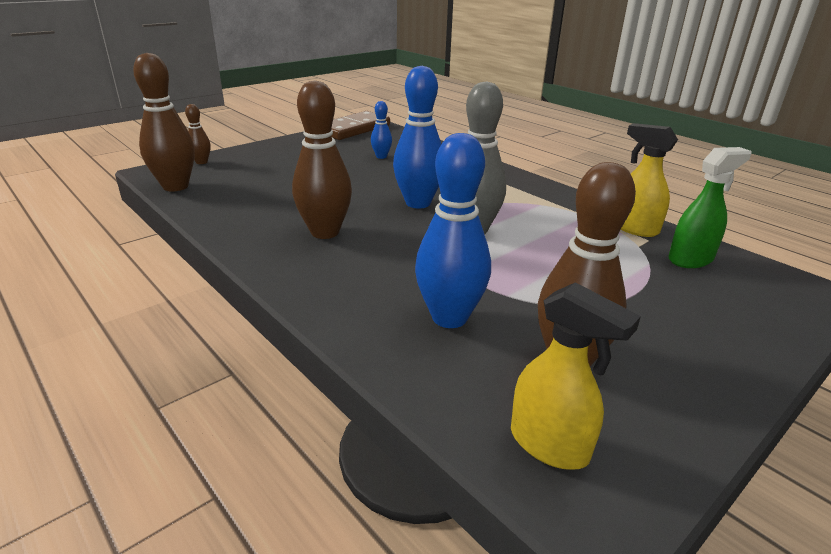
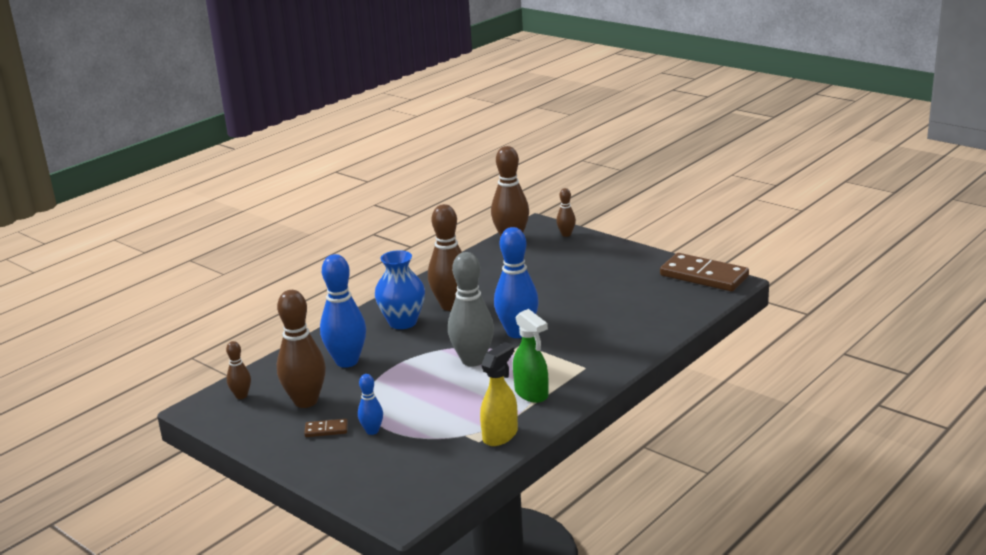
camera: 85 degrees right, 5 degrees down
(349, 267) = (402, 322): none -> blue vase
(381, 156) = (624, 302): blue bowling pin -> blue bowling pin (372, 431)
(549, 445) = (241, 396): yellow spray bottle -> brown bowling pin
(650, 342) = (326, 430): none -> brown domino
(691, 259) = (446, 459): green spray bottle -> green spray bottle (531, 394)

